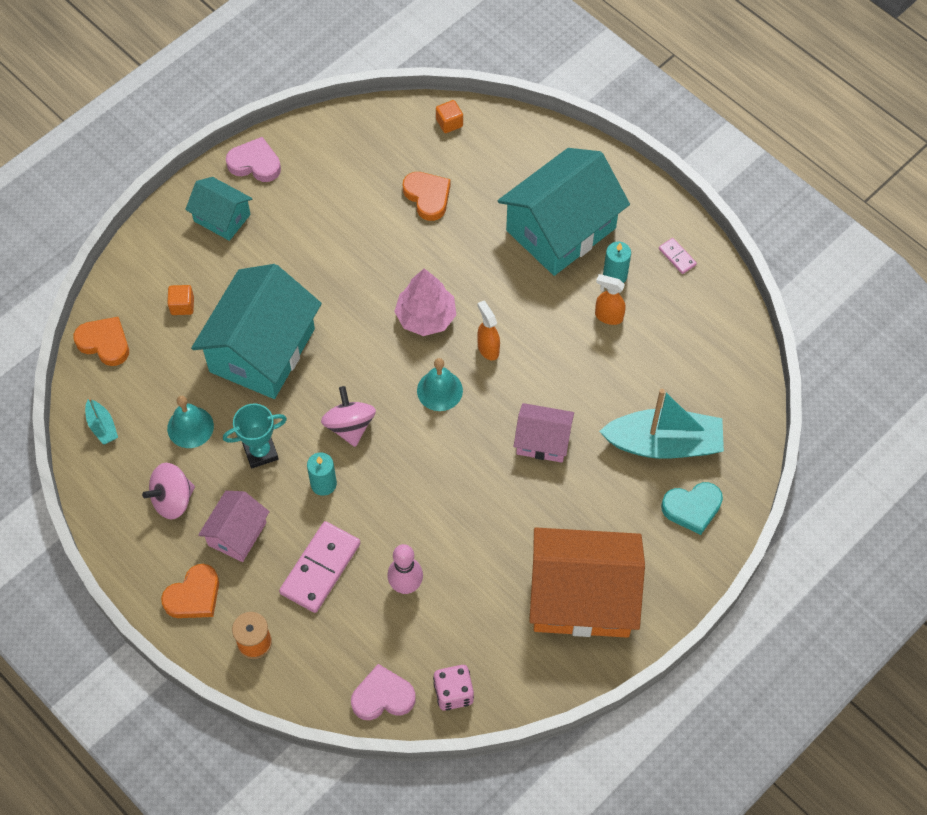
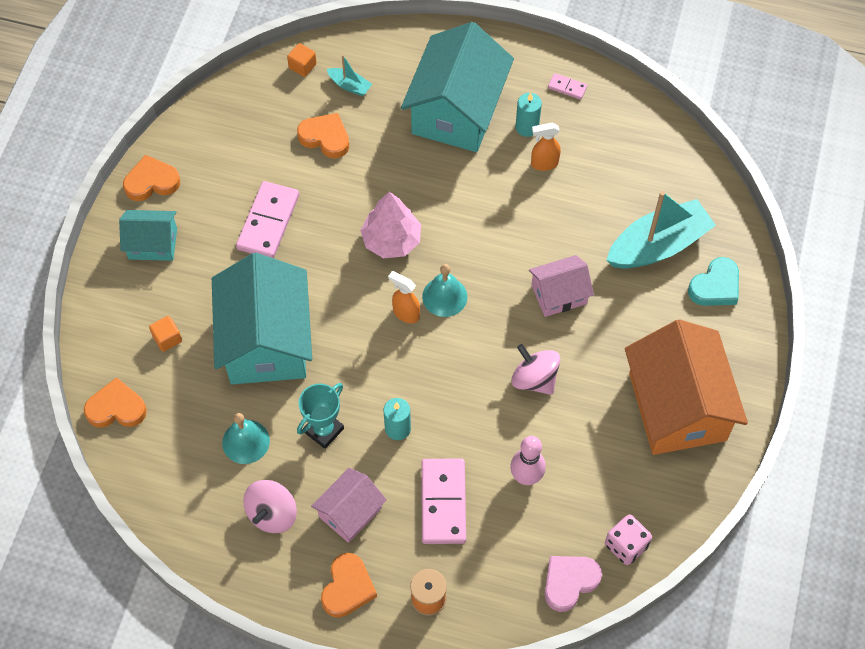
camera: 30 degrees left, 0 degrees up
(102, 426) = (164, 483): turquoise boat -> turquoise boat (349, 86)
(237, 534) = (350, 512): pink house -> pink house turned 45 degrees clockwise
(255, 163) = (152, 182): pink heart -> orange heart
(330, 247) = (268, 222): none -> pink domino
(349, 426) = (387, 367): pink spinning top -> pink spinning top (534, 379)
(488, 348) = (462, 240): orange spray bottle -> orange spray bottle (406, 313)
(582, 597) = (677, 406): orange house -> orange house turned 75 degrees counterclockwise

